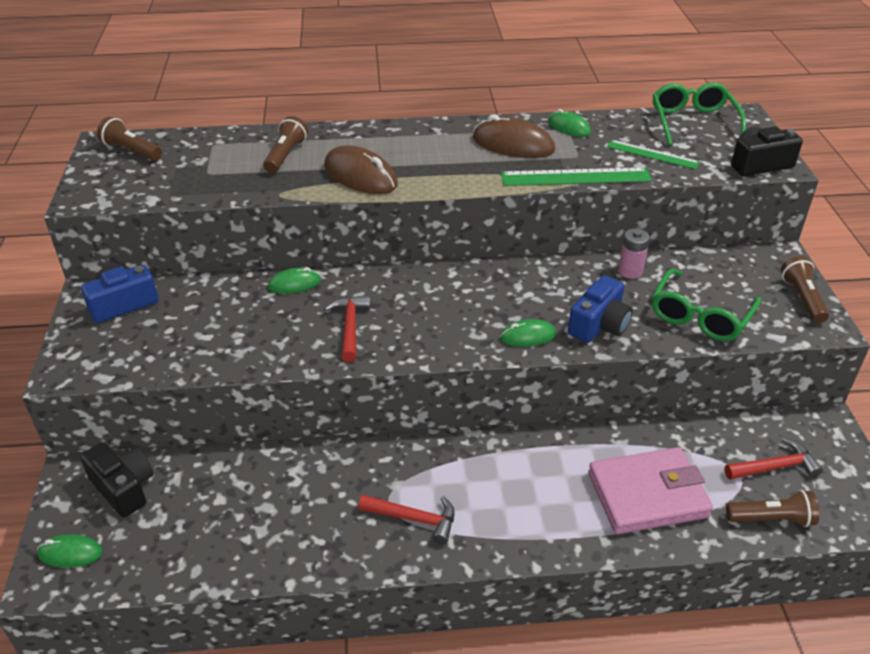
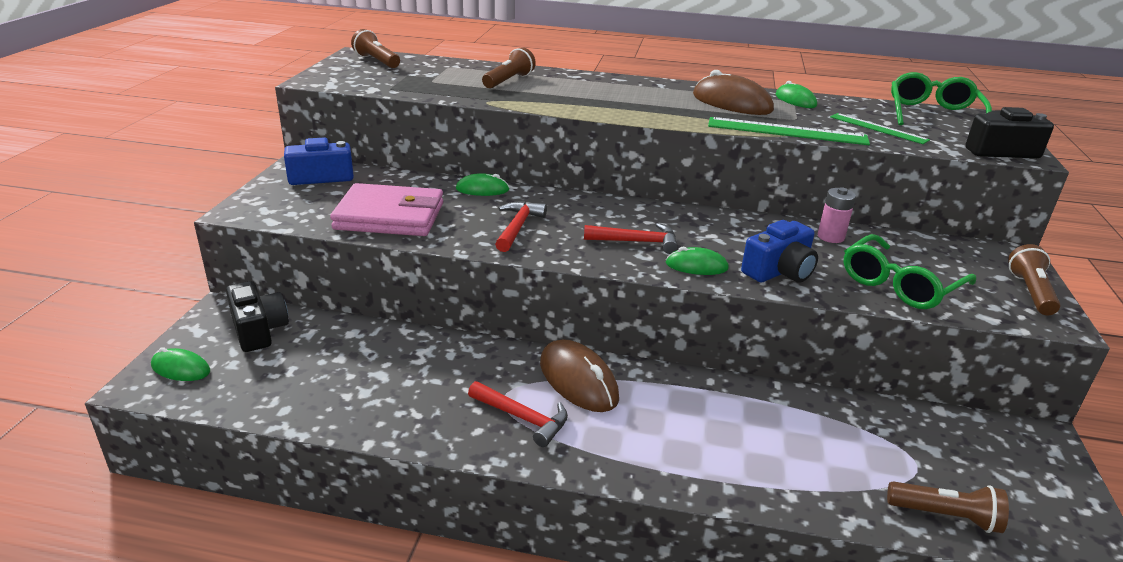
camera: 15 degrees right, 10 degrees down
(360, 176) = (569, 101): brown mouse -> brown mouse (578, 380)
(647, 495) = (795, 456): pink wallet -> pink wallet (390, 216)
(774, 467) = (963, 465): red hammer -> red hammer (636, 242)

